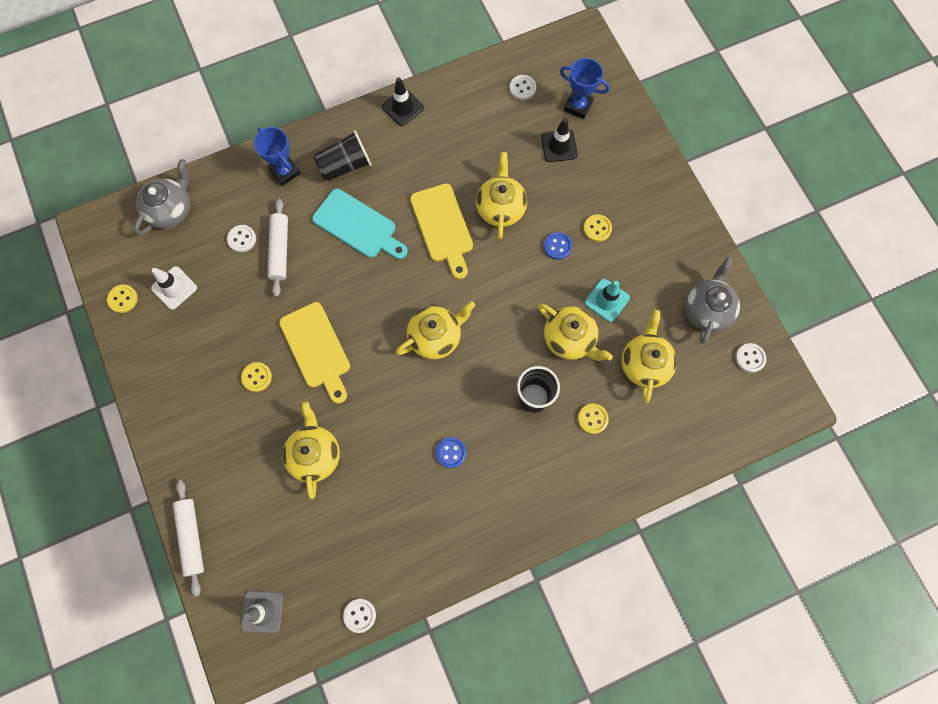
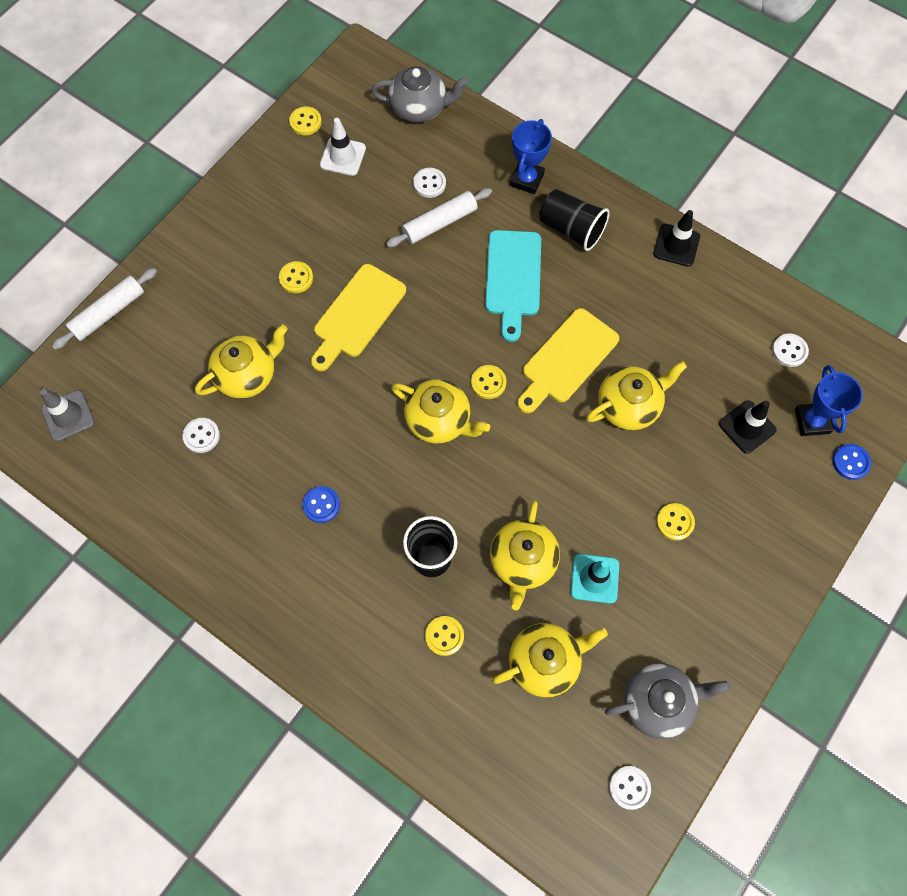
camera: 60 degrees right, 5 degrees down
(359, 615) = (107, 508): white button -> white button (201, 436)
(428, 288) = (488, 382): none -> yellow button
(557, 246) = (624, 490): blue button -> blue button (850, 462)

